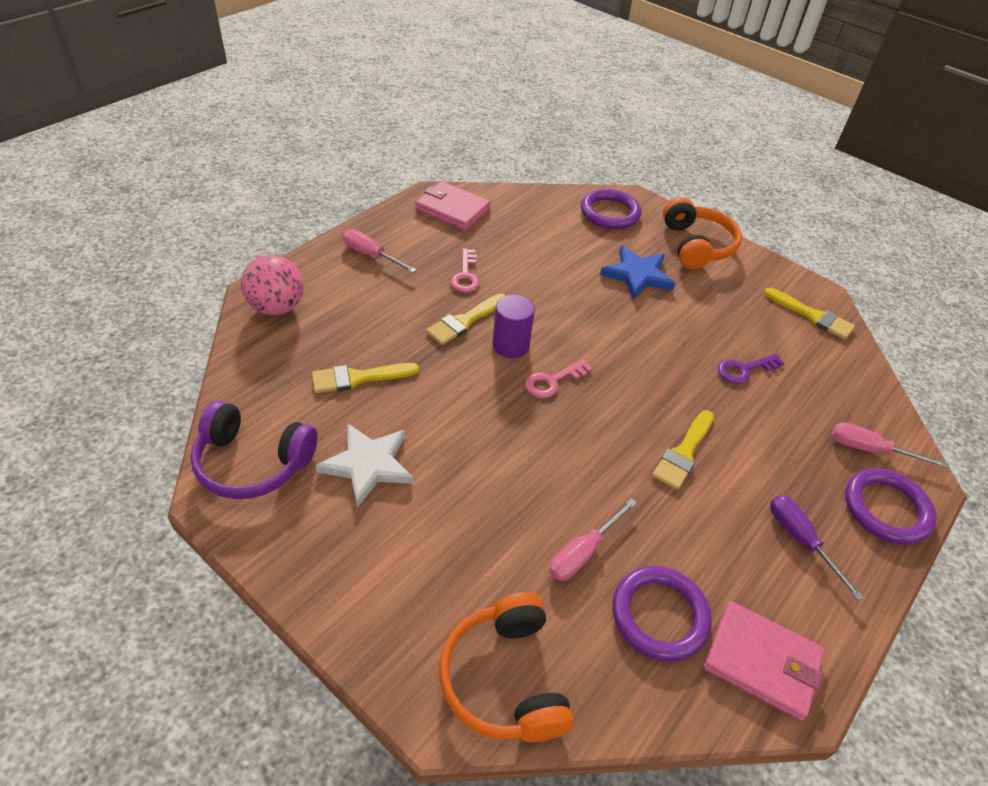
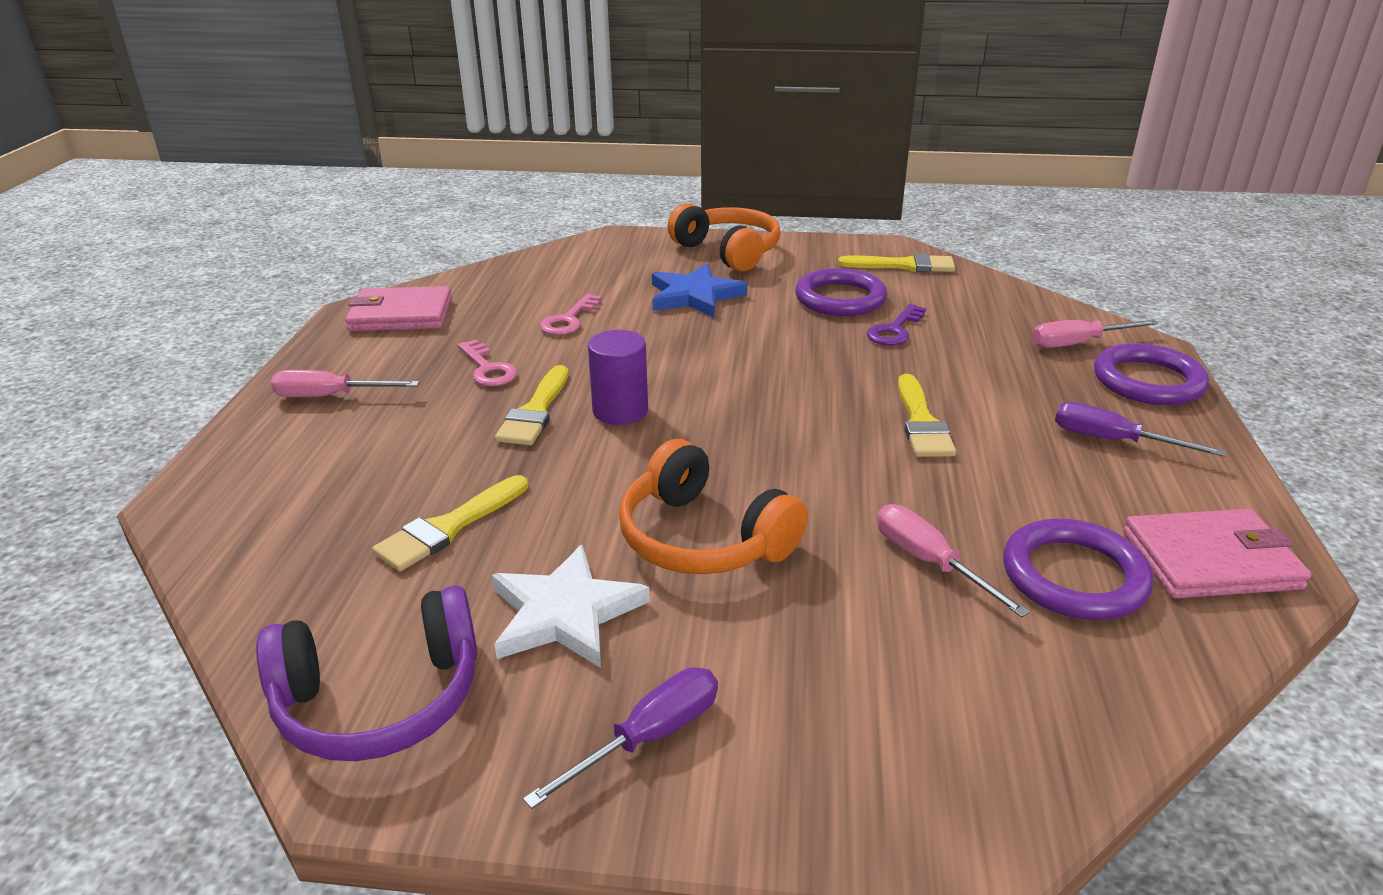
camera: 30 degrees left, 15 degrees down
(277, 307) = (235, 504): pink ball -> none
(345, 560) = (648, 737): none -> purple screwdriver
(505, 678) = (996, 740): orange headphones -> orange headphones (703, 538)
(552, 381) = (708, 422): pink key -> pink key (569, 320)
(583, 552) = (929, 562): pink screwdriver -> pink screwdriver turned 135 degrees clockwise
(610, 213) = (603, 256): purple ring -> purple ring (840, 298)

